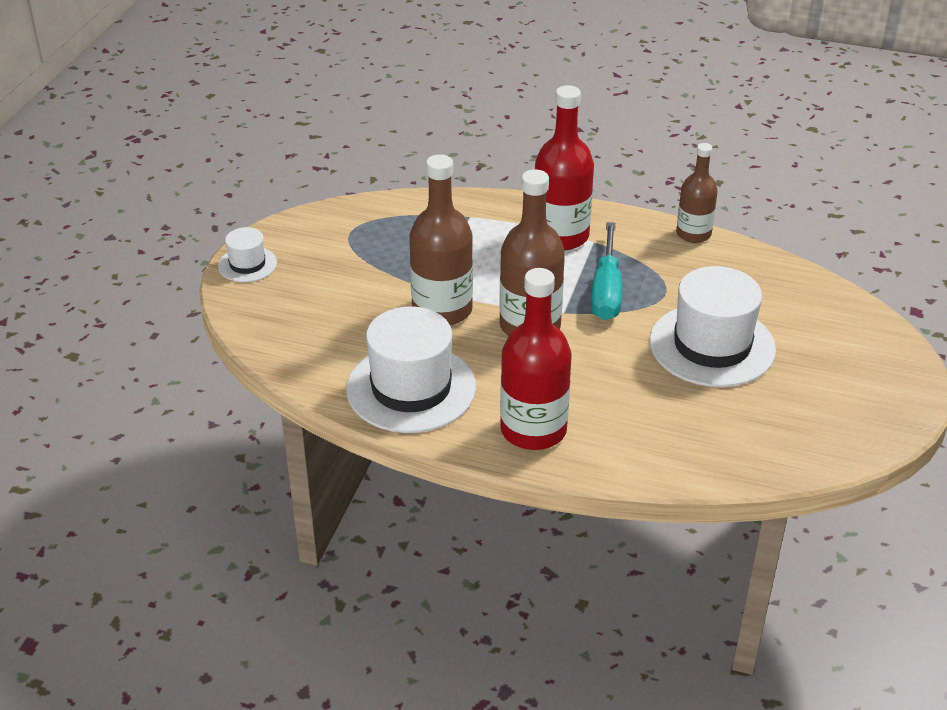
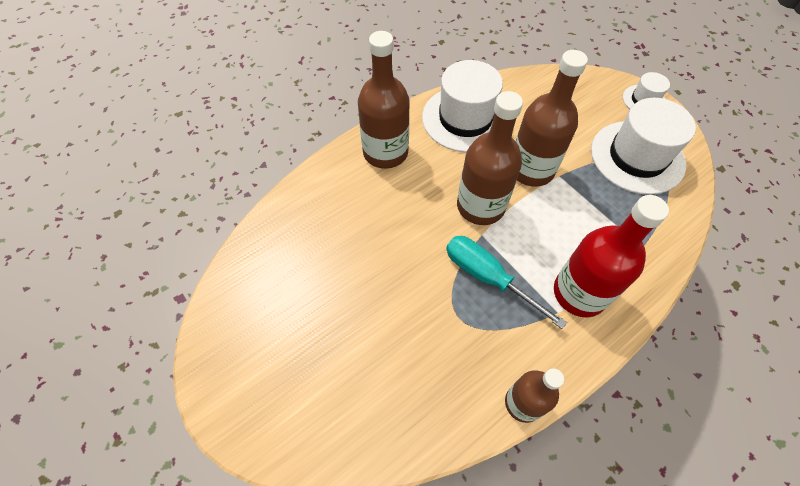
camera: 125 degrees right, 20 degrees up
(533, 430) = (385, 152): red bottle -> brown bottle
(712, 345) = (378, 302): white hat -> white hat (637, 157)

